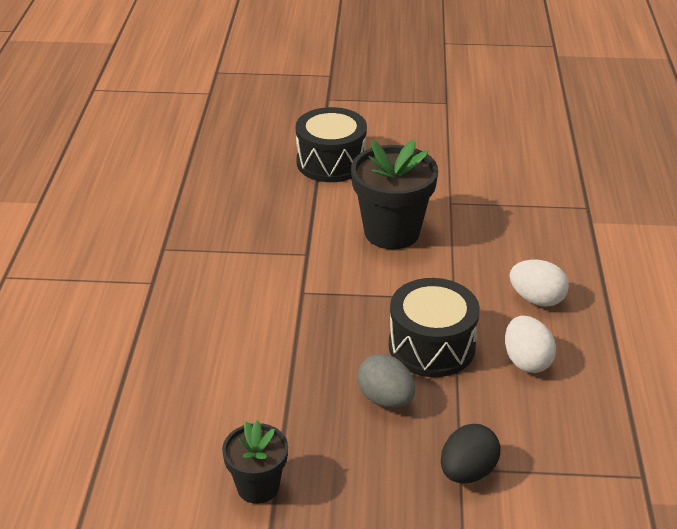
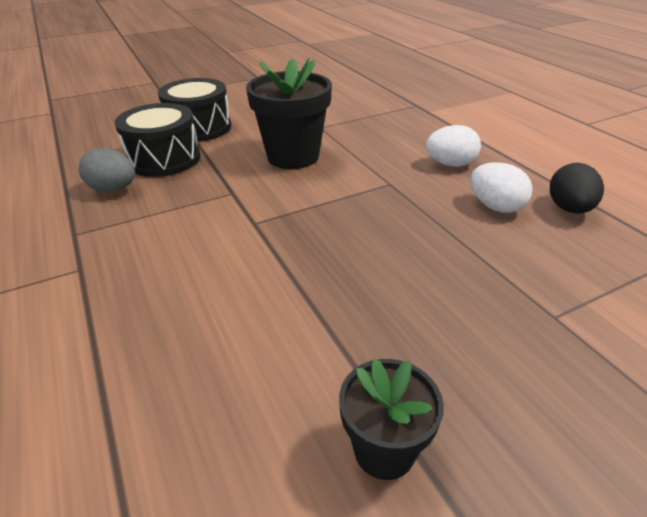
camera: 30 degrees left, 0 degrees up
(385, 399) = (421, 283): grey egg -> grey egg (113, 189)
(431, 346) = (411, 223): black drum -> black drum (164, 159)
(467, 472) = (564, 317): black egg -> black egg (569, 209)

